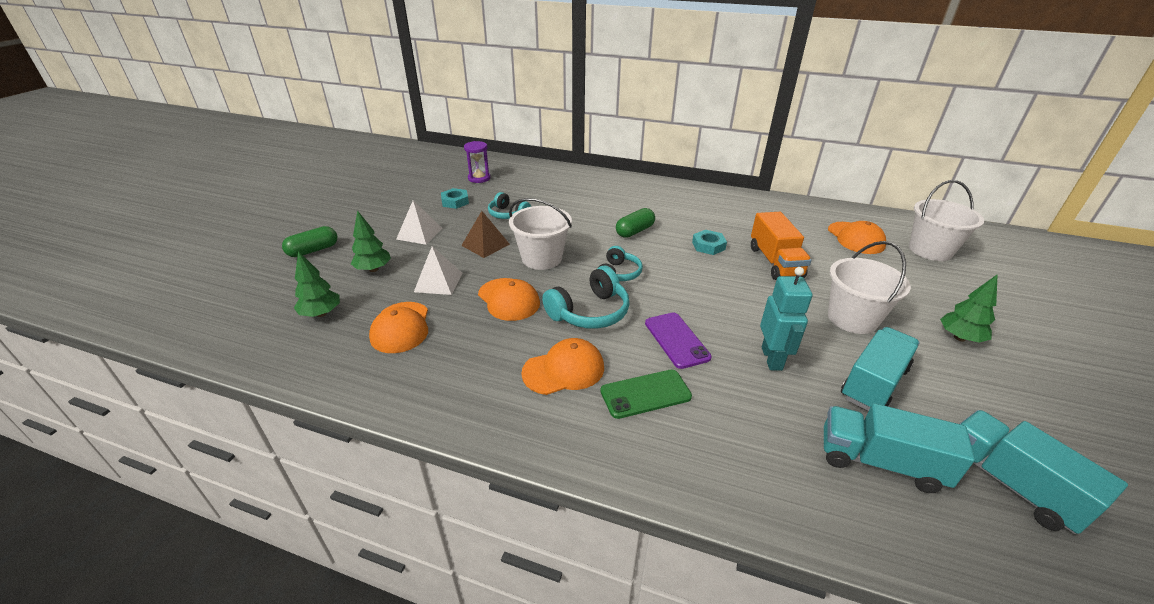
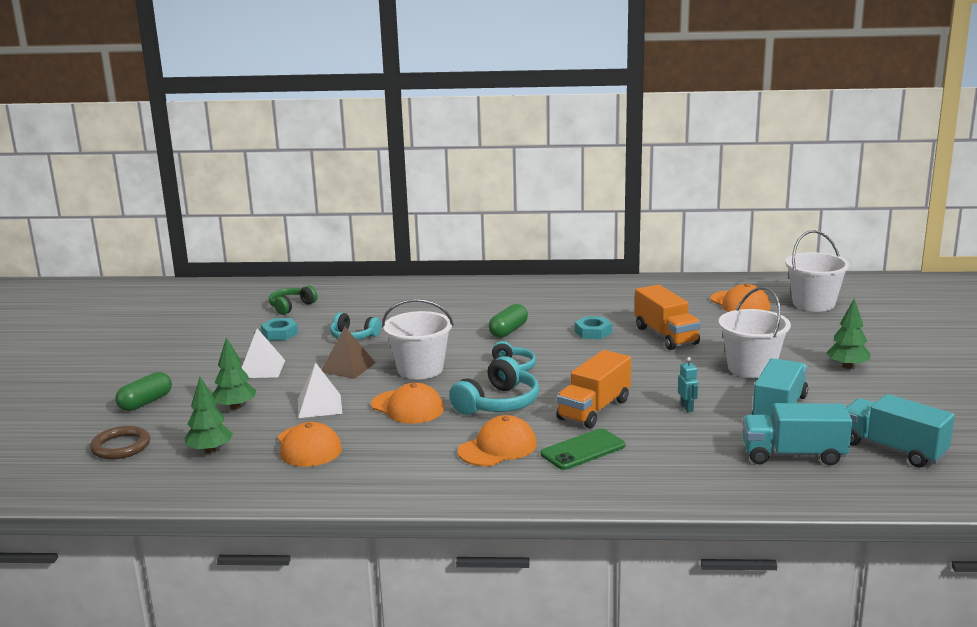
camera: 15 degrees left, 15 degrees down
(260, 293) = (121, 446): none -> brown ring
(479, 178) = (291, 306): purple hourglass -> green headphones
(676, 340) = (594, 409): purple phone -> orange truck
(772, 358) = (687, 408): turquoise robot -> turquoise robot, size x0.52

